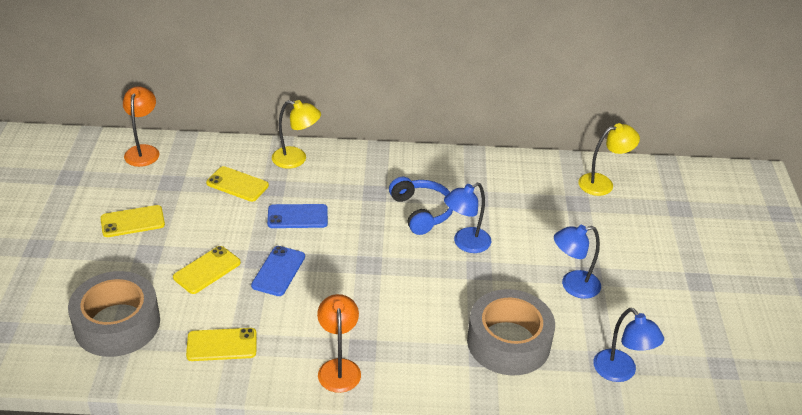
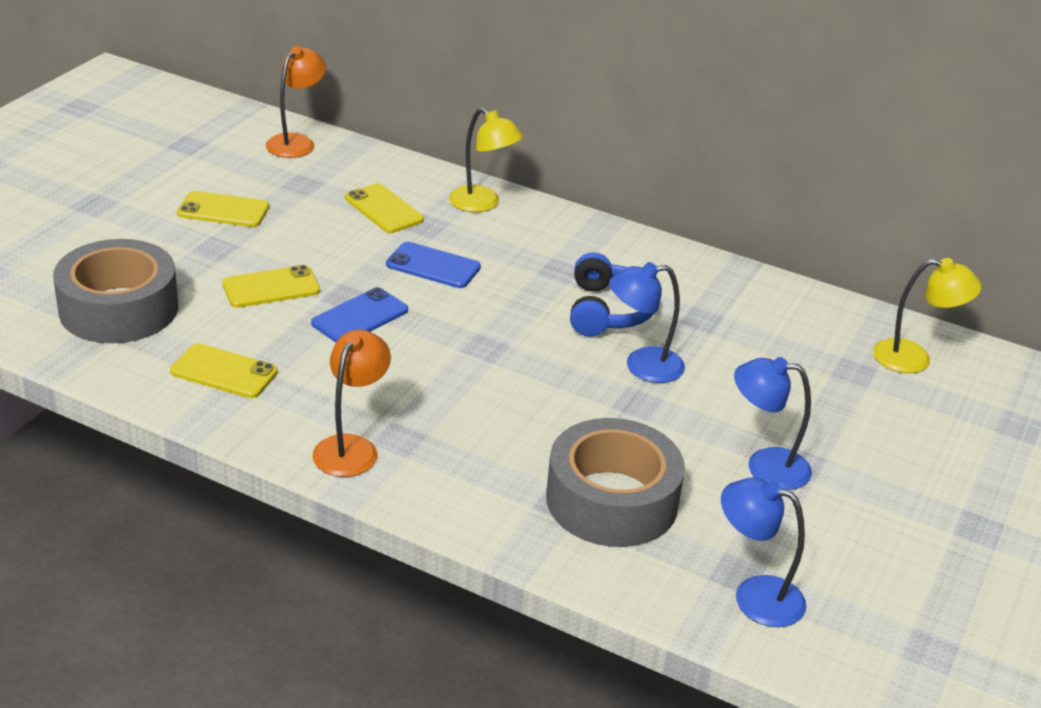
camera: 25 degrees right, 5 degrees down
(620, 372) = (755, 596): blue lamp -> blue lamp turned 120 degrees clockwise

